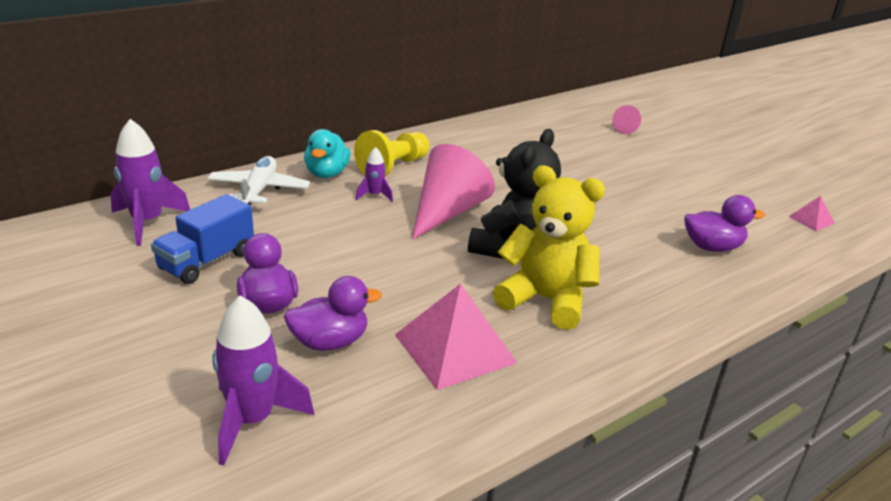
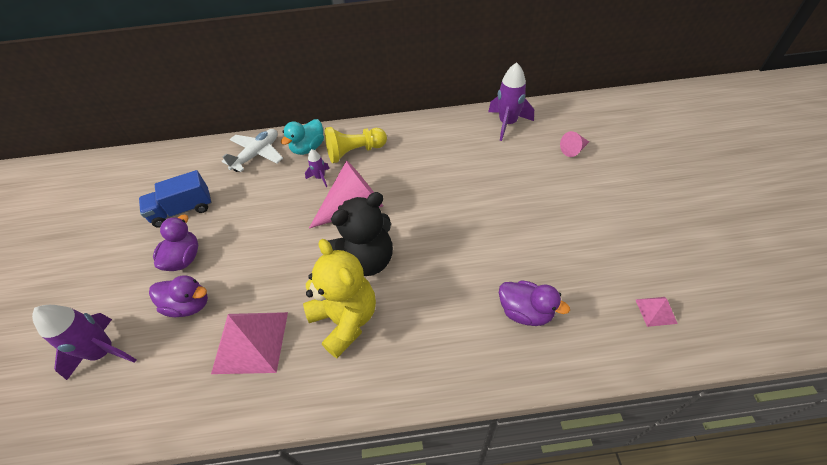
camera: 35 degrees right, 20 degrees up
(147, 222) = (180, 167): purple rocket -> purple rocket (507, 124)

